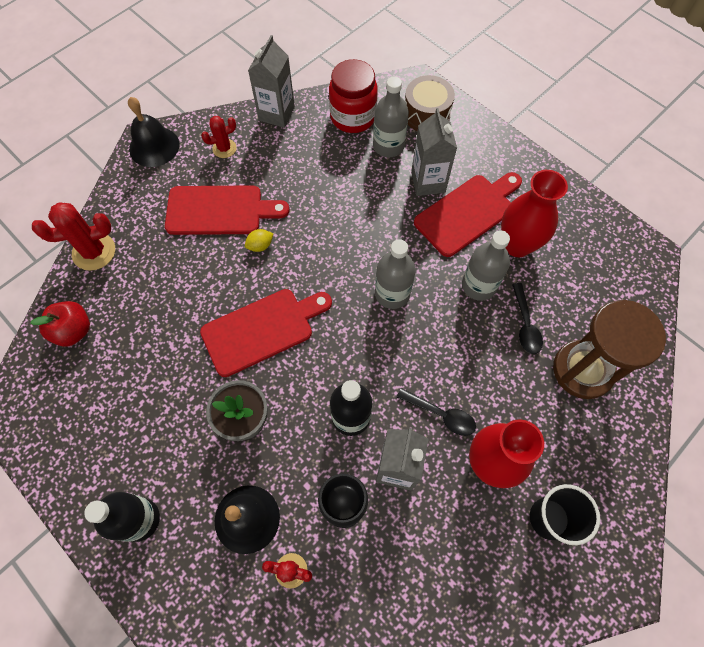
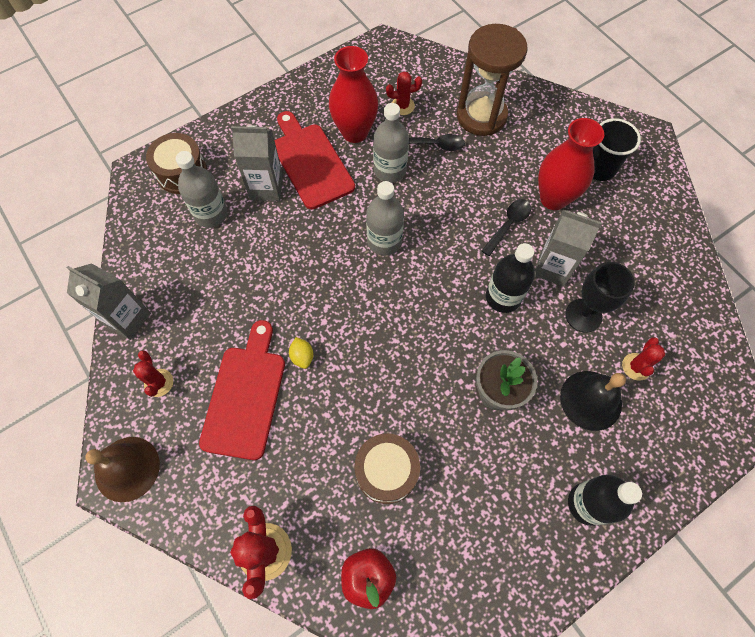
camera: 80 degrees left, 0 degrees up
(154, 146) = (127, 468): black bell -> brown bell
(162, 331) = (386, 471): none -> brown drum
(262, 329) = (402, 365): red cutting board -> none
(353, 117) = (161, 241): red jar -> none
(567, 285) = (402, 106): none -> red cactus

